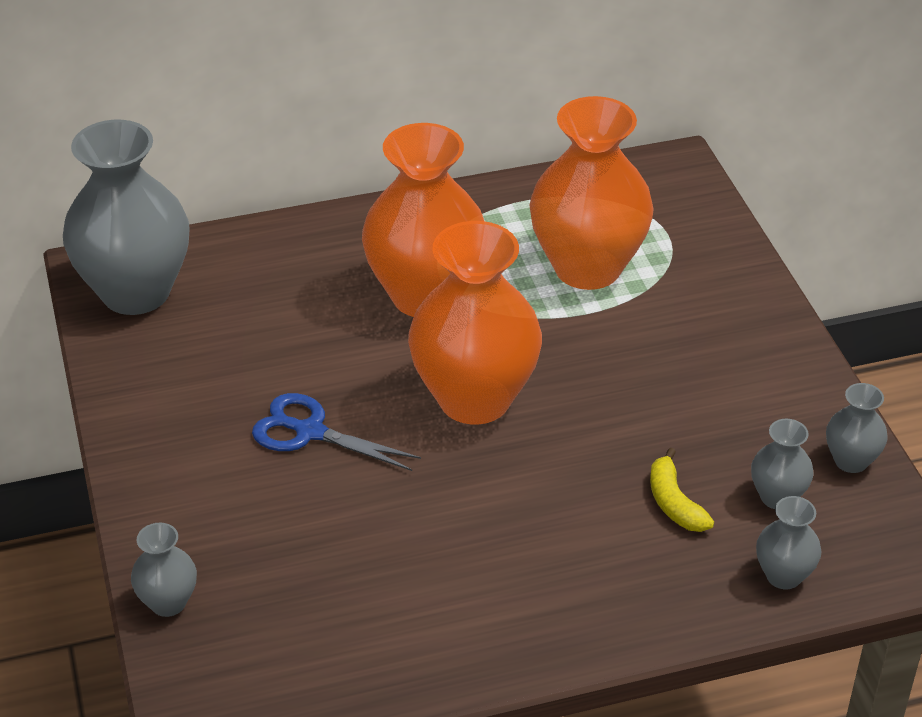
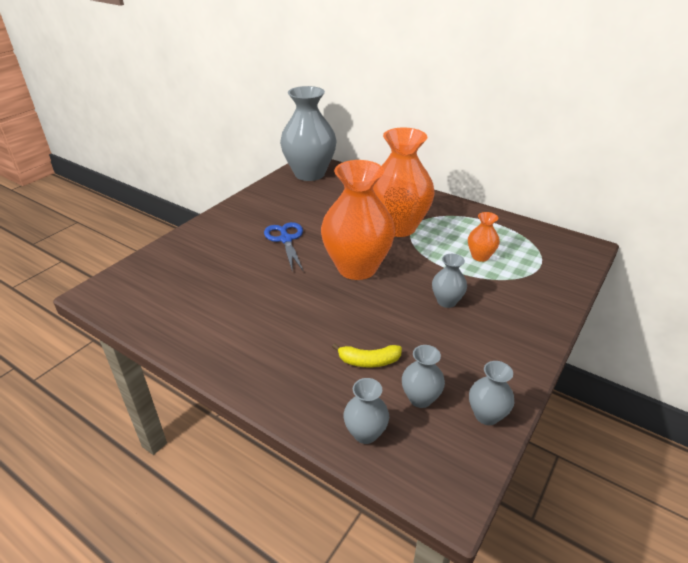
camera: 50 degrees right, 5 degrees down
(168, 602) = (159, 254): grey vase -> grey vase (446, 301)
(587, 268) = (480, 256): orange vase -> orange vase, size x0.45
(674, 503) = (369, 361): yellow banana -> yellow banana turned 120 degrees counterclockwise

